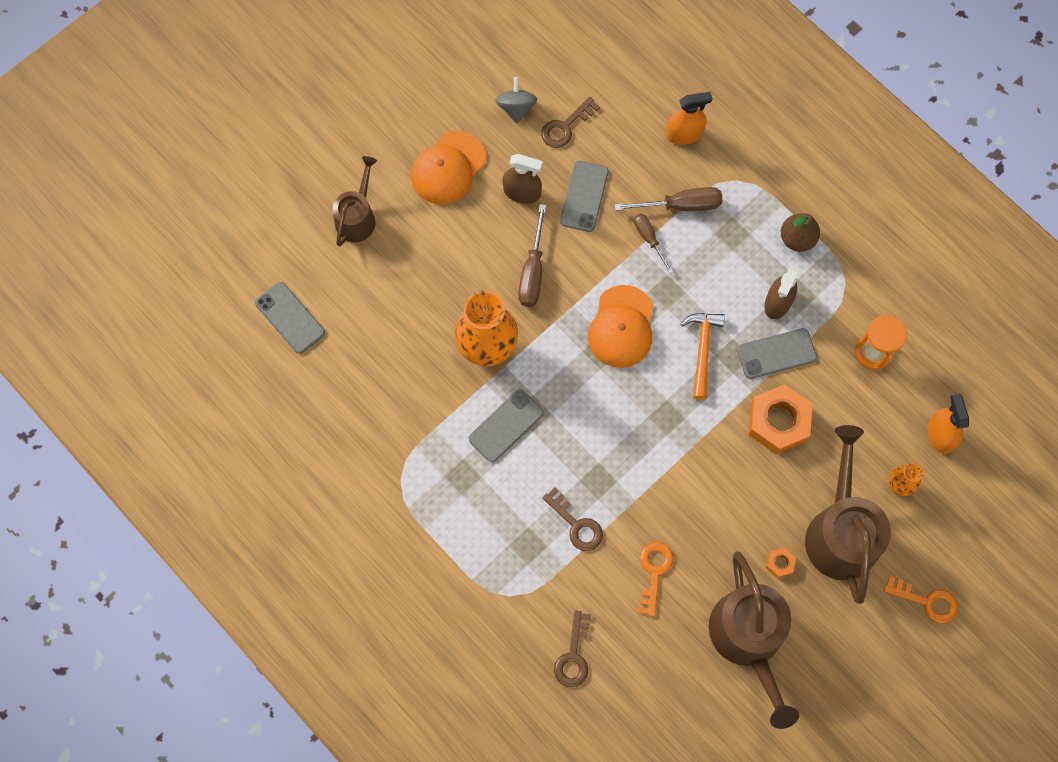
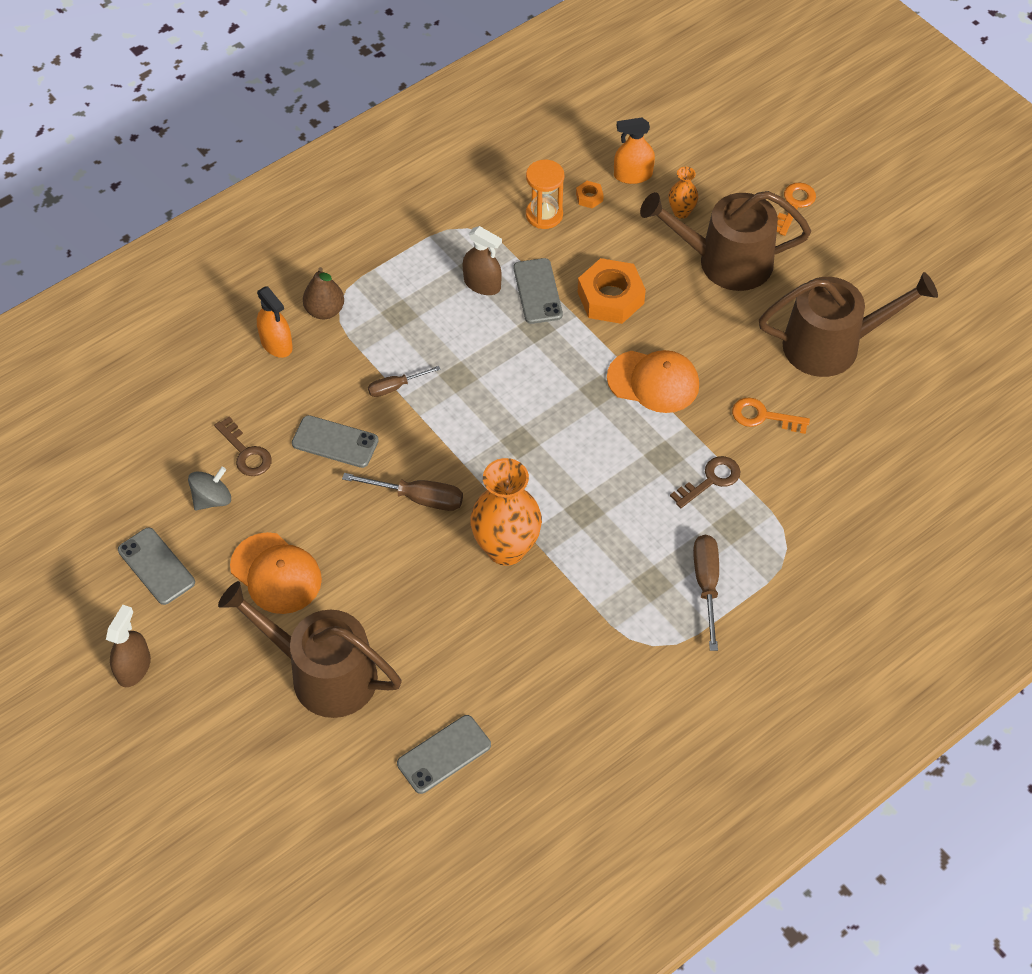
camera: 85 degrees left, 15 degrees down
(357, 218) = (324, 674): brown watering can -> brown watering can, size x1.71
(506, 426) = (597, 537): grey phone -> grey phone (156, 566)
(516, 108) = (212, 499): grey spinning top -> grey spinning top turned 135 degrees clockwise
(522, 192) = (320, 501): brown spray bottle -> brown spray bottle (133, 668)
(573, 655) = (850, 494): brown key -> none
(621, 327) = (493, 421): orange cap -> orange cap (653, 381)
(681, 205) = (360, 355): brown screwdriver -> brown screwdriver (706, 585)
(684, 134) = (276, 344): orange spray bottle -> orange spray bottle turned 150 degrees clockwise
(702, 350) = (527, 353): orange hammer -> none
(780, 563) = (756, 312): orange nut -> orange nut (589, 197)
(797, 239) = (414, 261): brown pear -> brown pear (325, 310)

